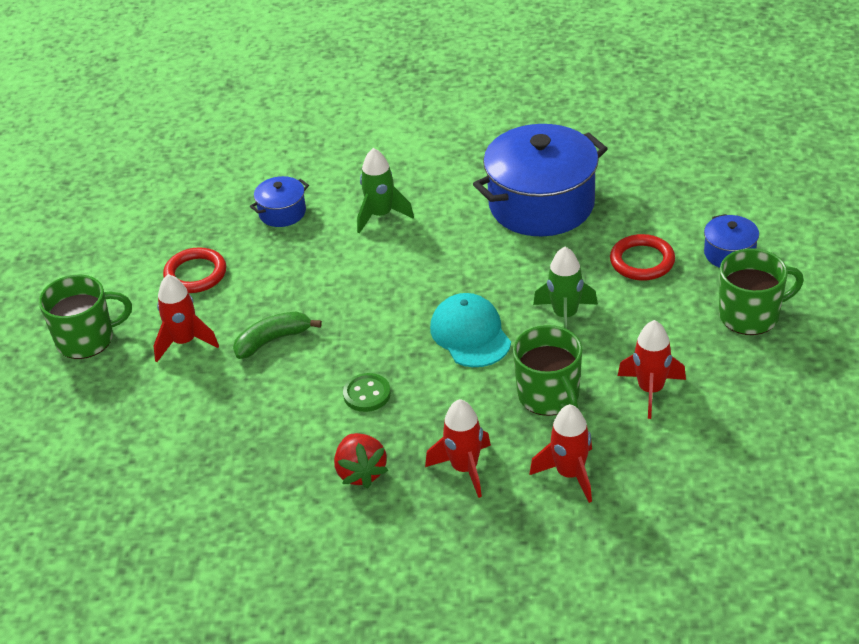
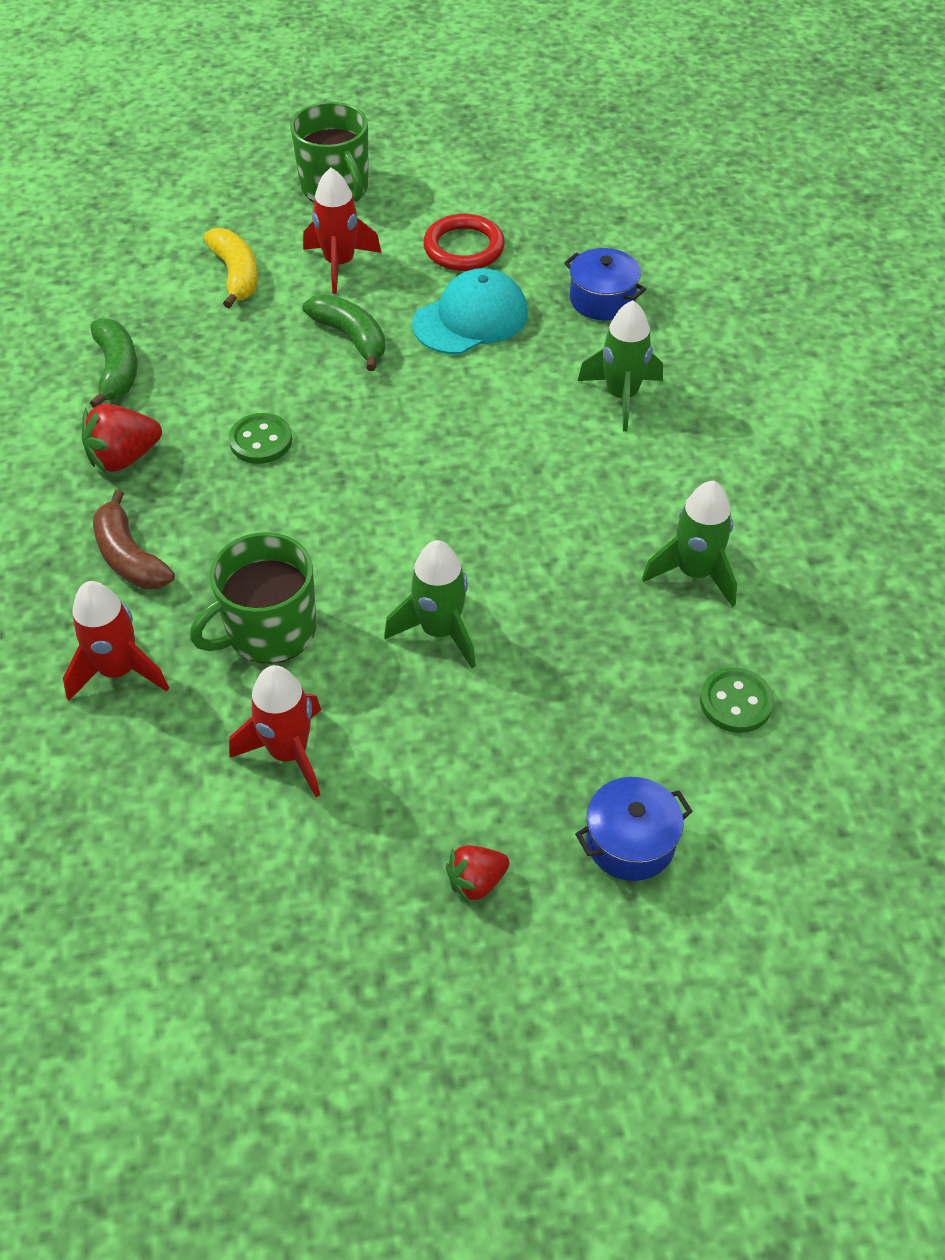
camera: 75 degrees right, 10 degrees up
(171, 403) = (236, 275): none -> yellow banana
(259, 477) = (116, 370): none -> green banana
(464, 468) = (129, 557): red rocket -> brown banana
(470, 334) = (386, 528): turquoise cap -> turquoise cap (471, 318)
(541, 204) = (694, 573): blue pot -> green rocket
(640, 202) = (735, 702): none -> green button
(642, 261) = (584, 717): red ring -> none
(750, 315) = (476, 882): green mug -> red strawberry

